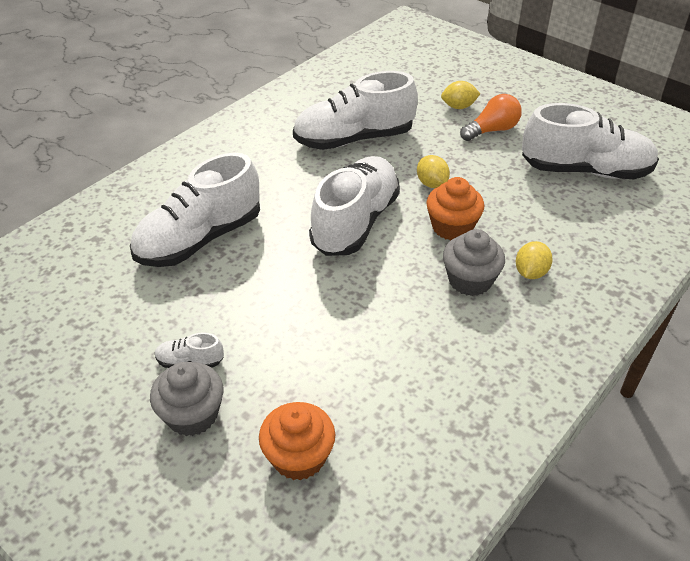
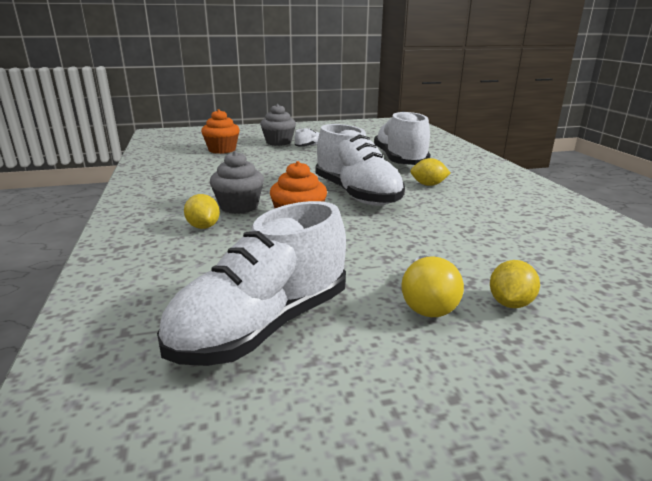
camera: 125 degrees right, 20 degrees down
(354, 139) = (480, 224): white shoe -> none
(431, 183) = (366, 232): yellow lemon -> yellow lemon (428, 185)
(492, 130) = (427, 302): orange light bulb -> yellow light bulb

